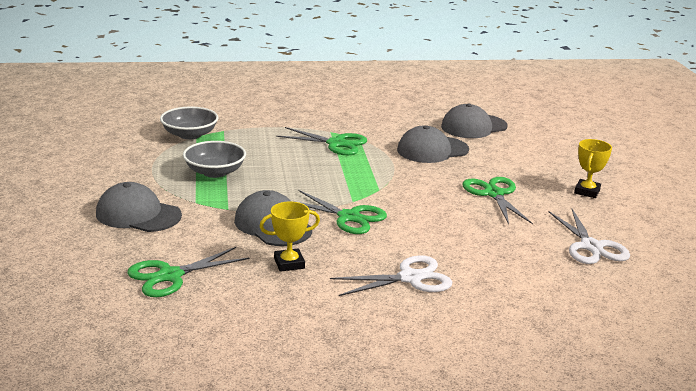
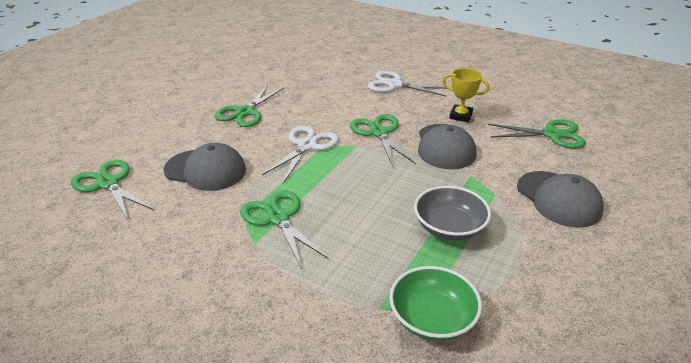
camera: 140 degrees left, 10 degrees up
(190, 134) = (432, 318): grey bowl -> green bowl
(473, 126) = (108, 183): grey cap -> green scissors
(587, 191) = (182, 91): yellow trophy -> none
(591, 246) = (262, 65): white scissors -> white scissors (307, 146)

